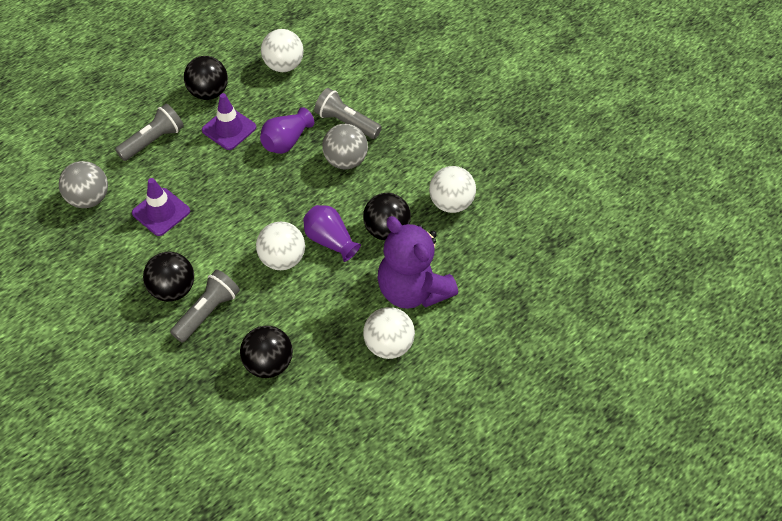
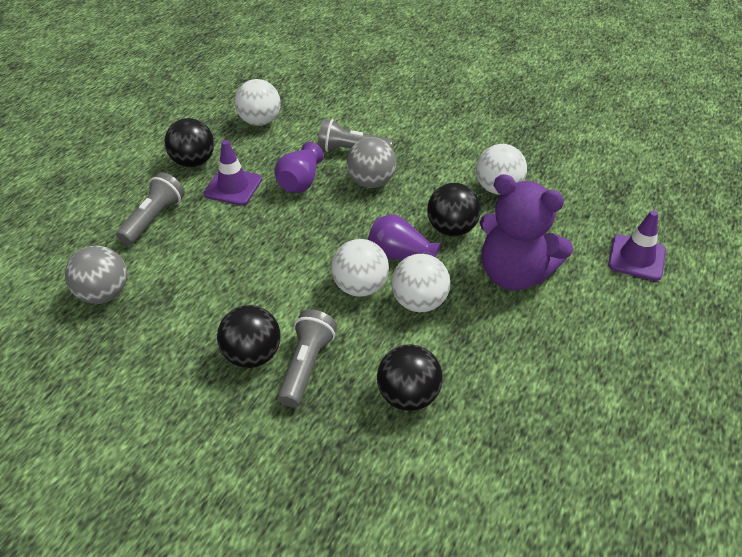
camera: 20 degrees left, 10 degrees down
(161, 212) = (197, 282): purple traffic cone -> purple traffic cone (636, 258)
(388, 345) = (525, 333): white ball -> white ball (419, 302)

